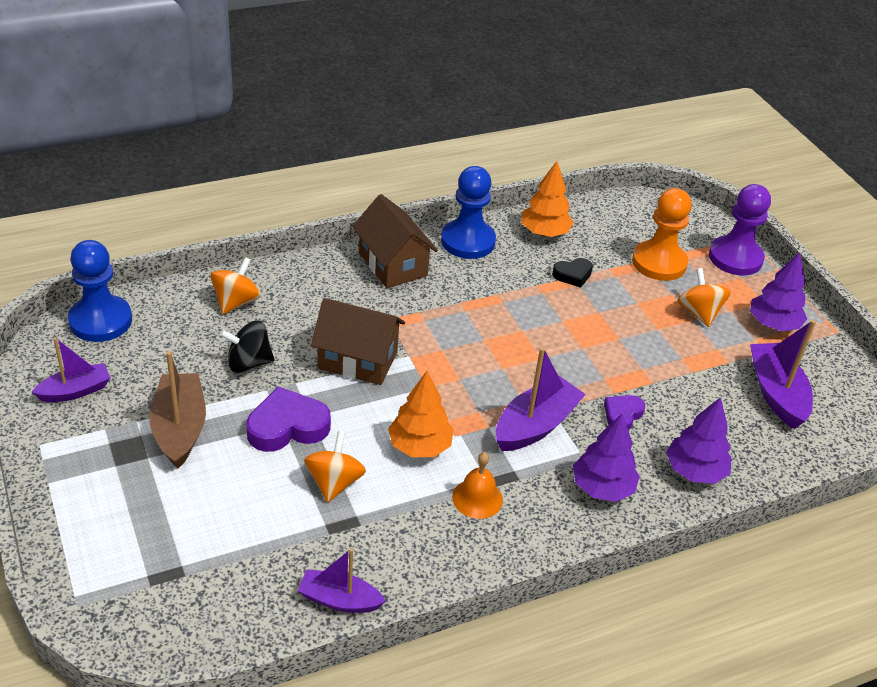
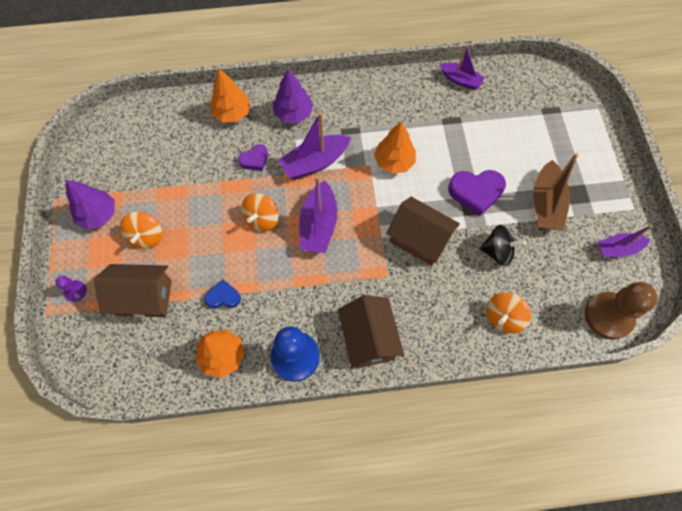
camera: 160 degrees left, 25 degrees up
(100, 321) = (608, 316): blue pawn -> brown pawn
(334, 482) = (452, 147): orange spinning top -> orange spinning top (262, 219)
(477, 498) = (370, 121): orange bell -> none
(573, 275) = (223, 297): black heart -> blue heart
(659, 263) = (144, 297): orange pawn -> brown house
(695, 471) = (232, 113): purple tree -> orange tree
(735, 258) = (75, 291): purple pawn -> purple pawn, size x0.46
(776, 393) = (141, 156): purple boat -> purple boat (318, 225)

